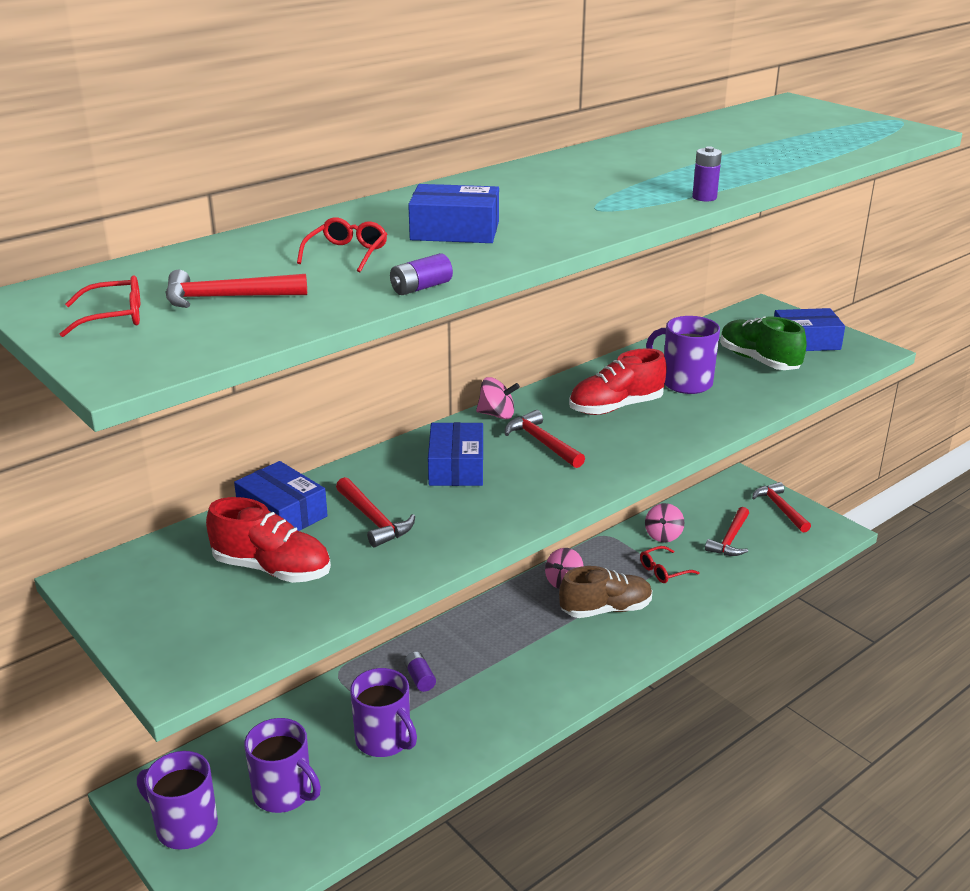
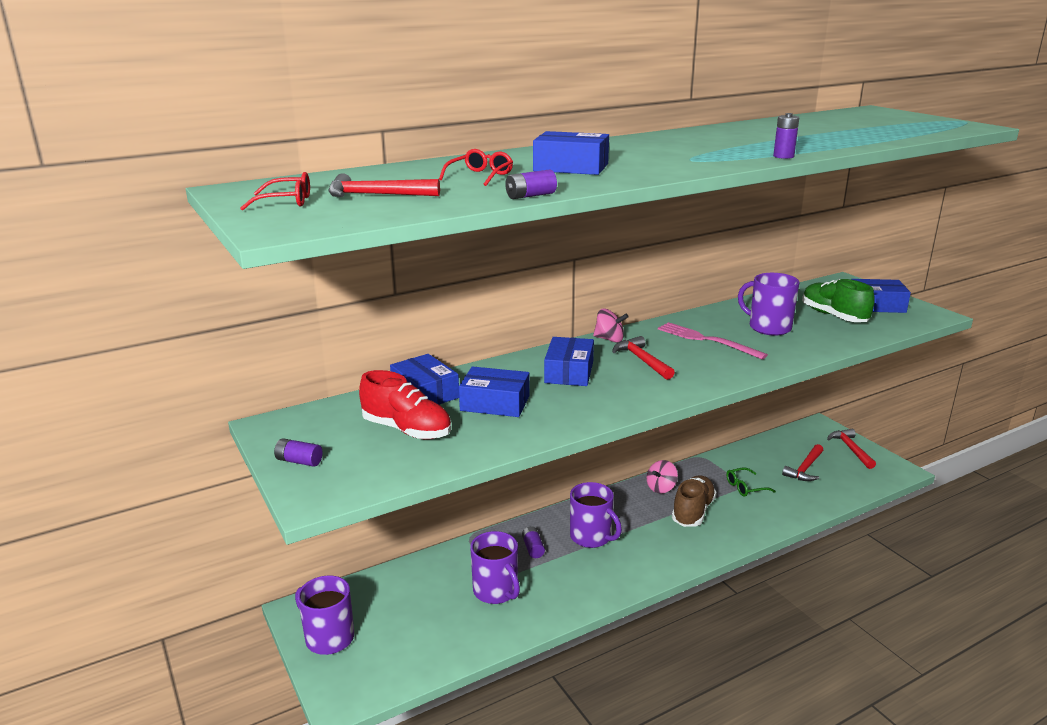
camera: 10 degrees right, 5 degrees down
(145, 627) = (299, 461): none -> purple battery
(284, 793) = (409, 622): purple mug -> purple mug (591, 537)
(374, 520) = (495, 403): red hammer -> blue box
(606, 609) = (693, 512): brown shoe -> brown shoe turned 60 degrees counterclockwise
(616, 407) = (707, 340): red shoe -> pink fork
(663, 535) = (748, 461): pink spinning top -> none
(663, 571) = (745, 487): red glasses -> green glasses

